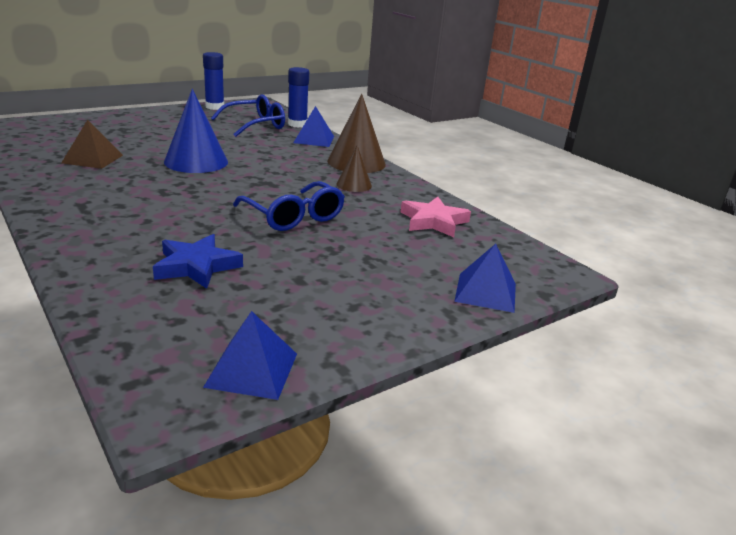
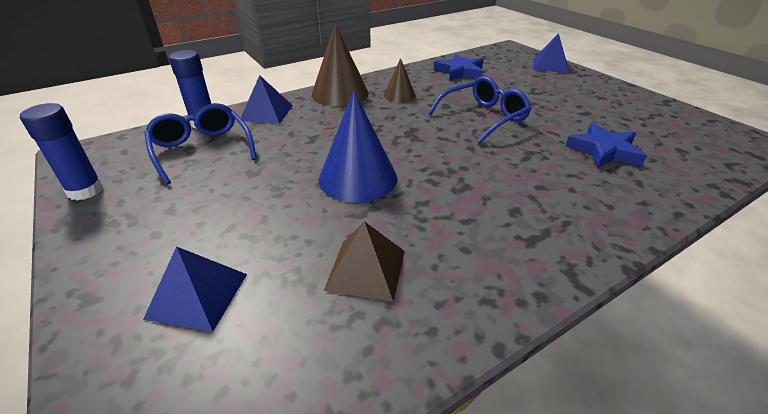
camera: 85 degrees left, 10 degrees up
(252, 370) = (699, 122): blue pyramid -> blue pyramid (197, 295)
(433, 221) = (460, 72): pink star -> blue star

